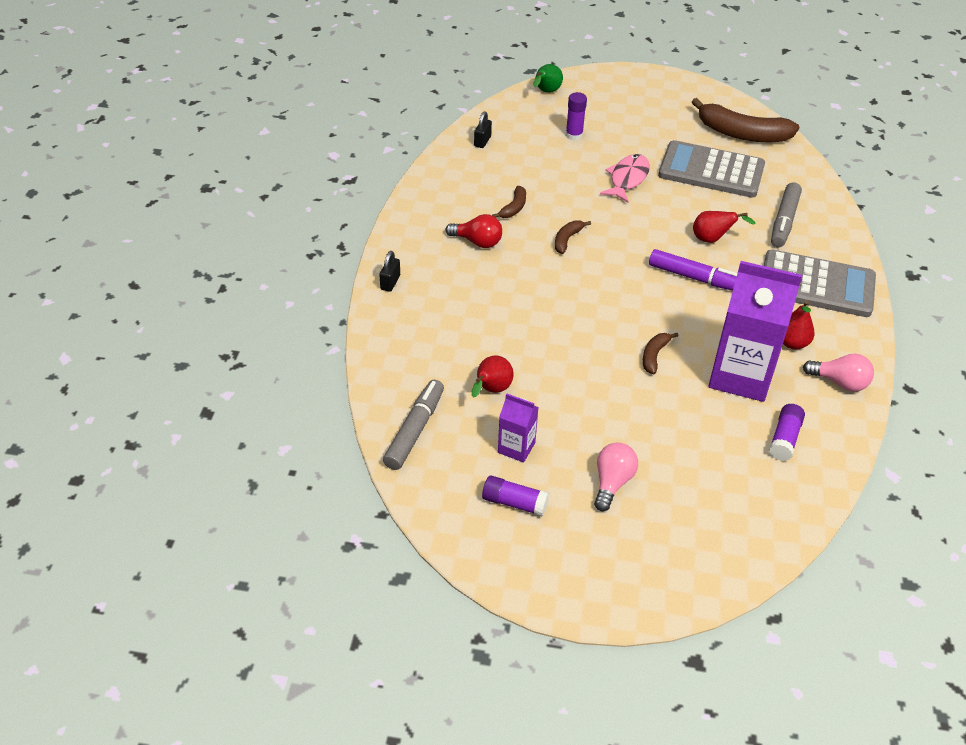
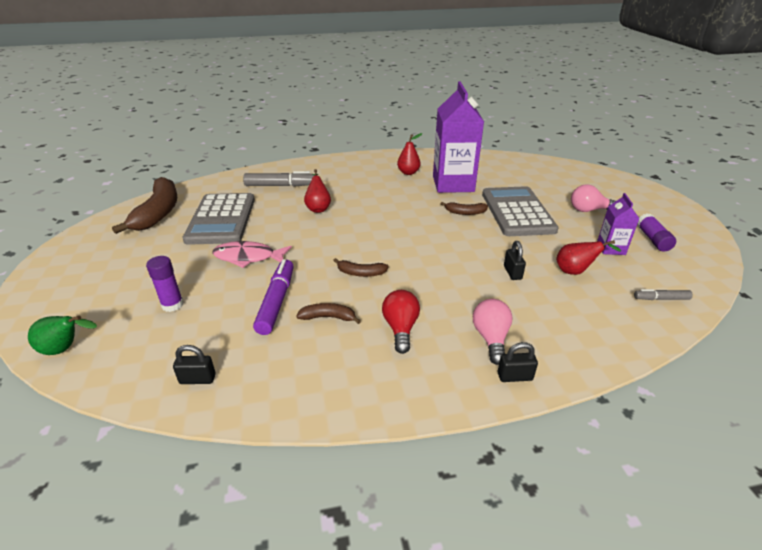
camera: 110 degrees left, 10 degrees down
(415, 430) = (661, 299): grey marker -> grey marker, size x0.54
(515, 341) = (512, 272): none -> black padlock
(695, 278) = (369, 209): purple marker -> purple marker (276, 301)
(784, 439) = (489, 168): purple glue stick -> none
(816, 285) = (345, 170): grey calculator -> grey calculator (517, 212)
(839, 382) = (429, 159): pink light bulb -> pink light bulb (491, 338)

